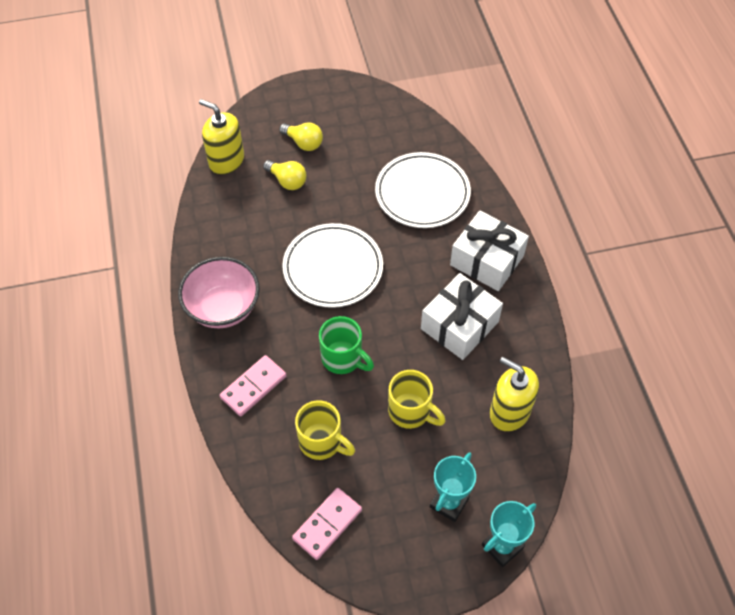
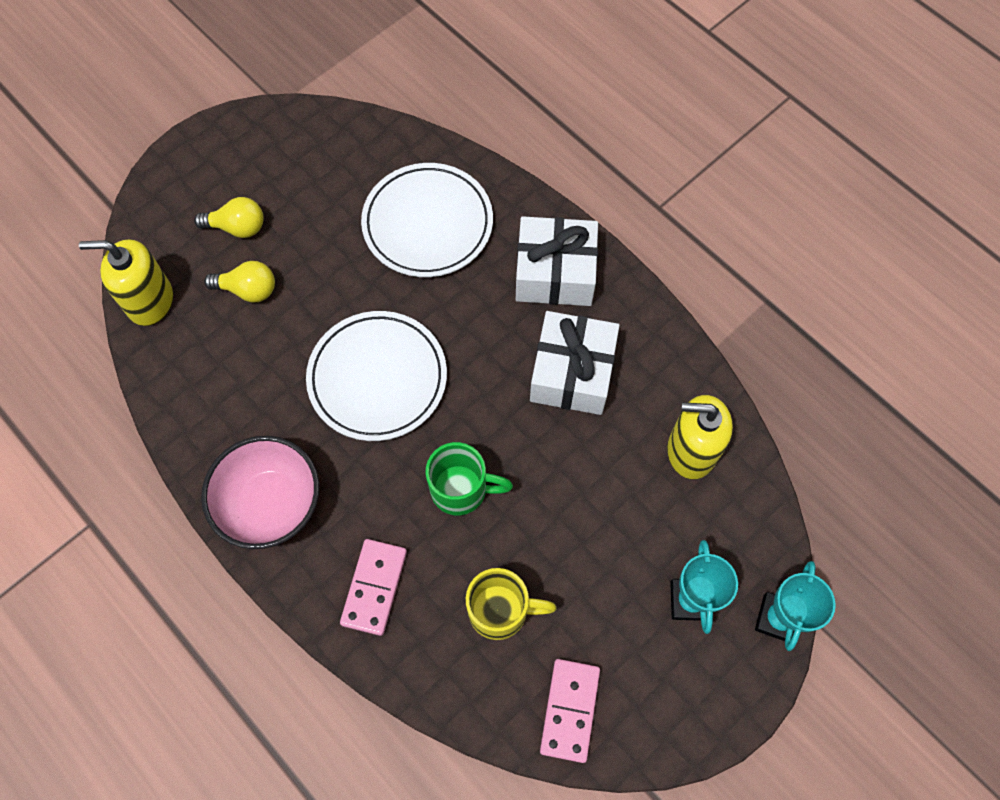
camera: 30 degrees left, 10 degrees up
(411, 411) = (581, 513): yellow mug -> none

